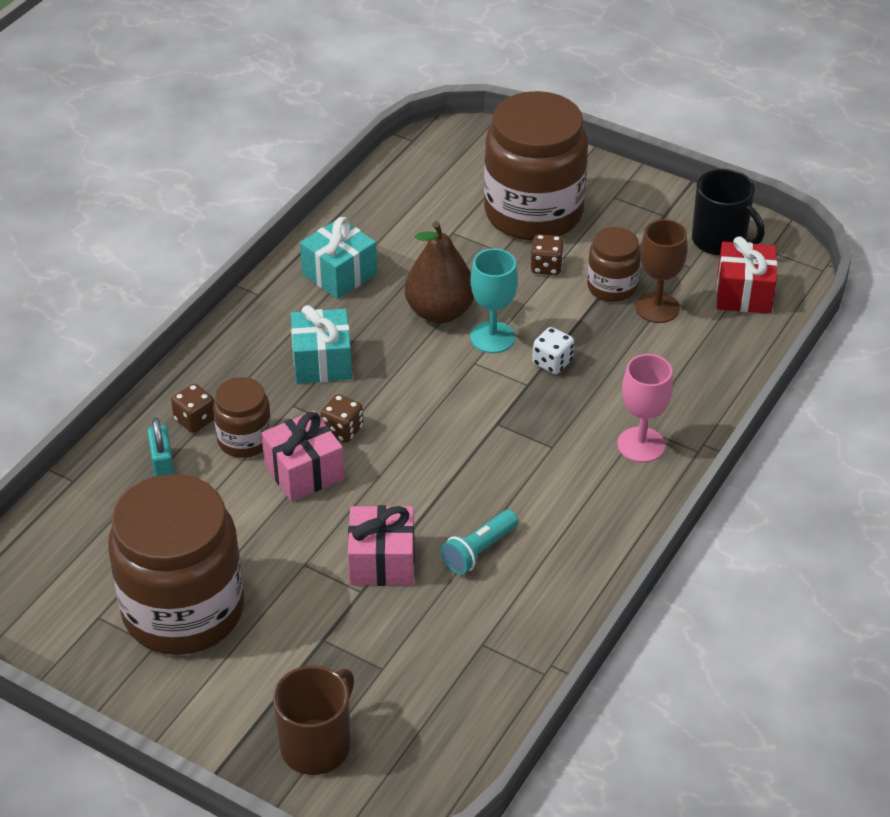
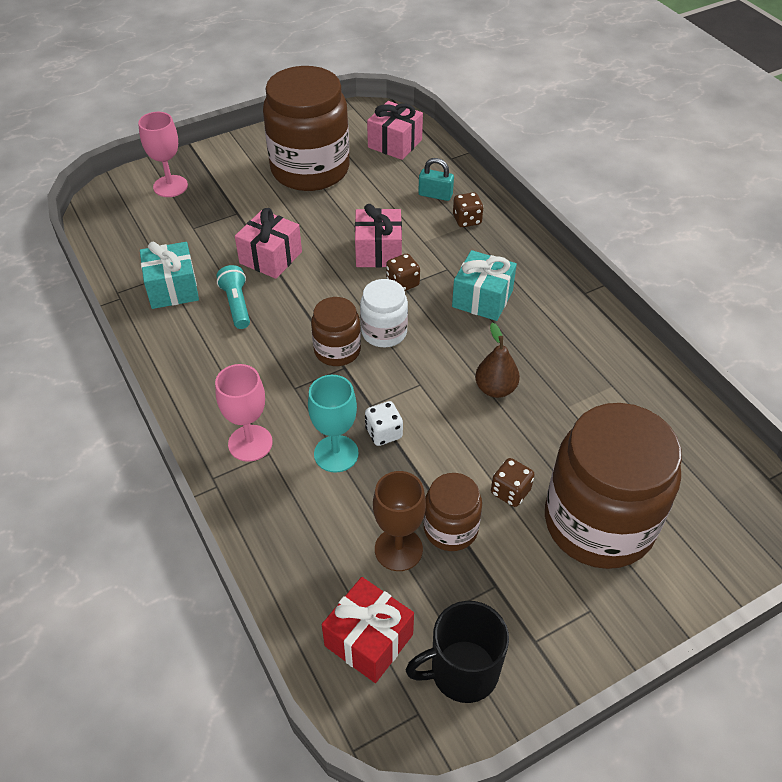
camera: 120 degrees right, 5 degrees up
(71, 549) = (395, 143): none -> pink gift
(245, 440) = (430, 235): brown jar -> brown jar (337, 350)
(317, 745) = (170, 186): brown mug -> pink goblet
(339, 274) = (583, 347): turquoise gift -> turquoise gift (173, 288)
(427, 414) = (384, 332): none -> white jar
(440, 312) = (495, 389): brown pear -> brown pear, size x0.65
(492, 337) = (441, 408): turquoise goblet -> turquoise goblet (336, 454)

